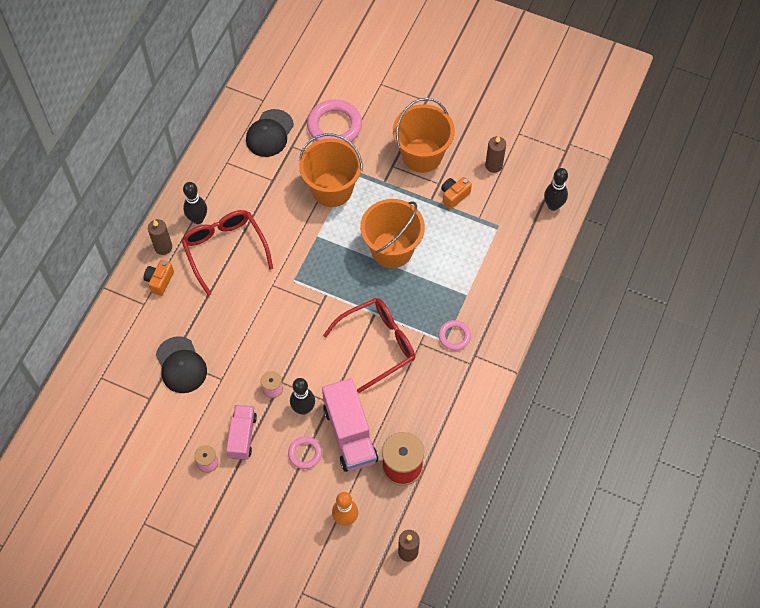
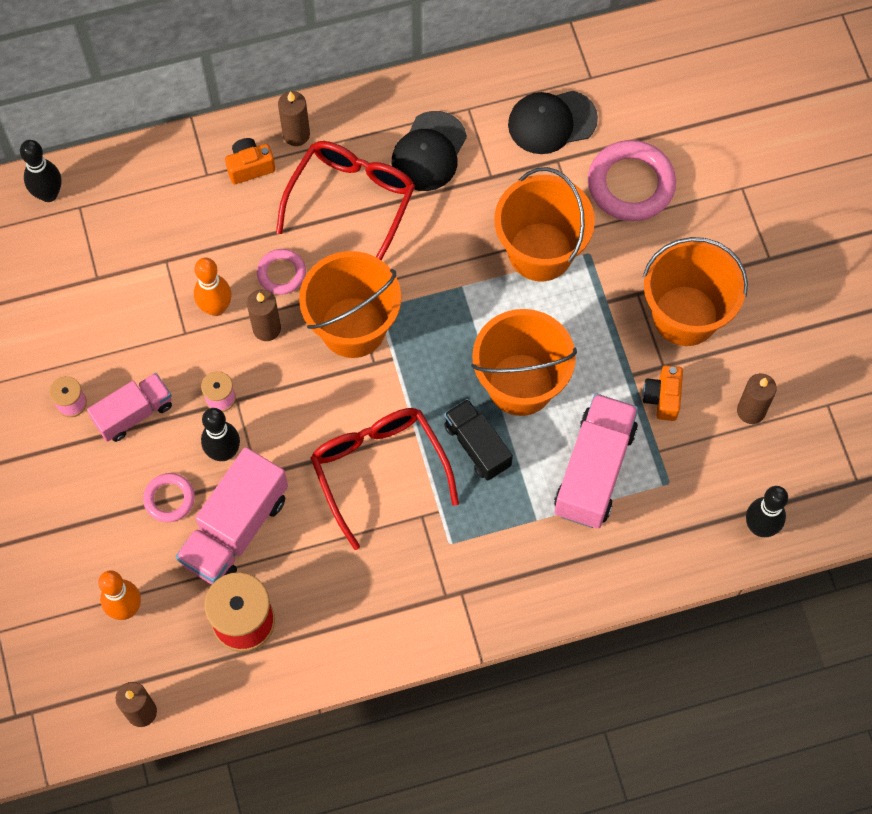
camera: 50 degrees right, 5 degrees up
(181, 365) = (165, 276): black cap -> black cap (429, 152)
(198, 219) = (365, 140): black bowling pin -> black bowling pin (48, 194)
(221, 354) = (216, 308): none -> orange bowling pin
(255, 339) = (266, 328): none -> brown candle
(292, 299) = (353, 327): none -> orange bucket
(378, 344) = (379, 469): red glasses -> red glasses turned 135 degrees counterclockwise
(406, 292) = (477, 446): none -> black truck
(454, 196) = (662, 398): orange camera -> orange camera turned 90 degrees counterclockwise
(454, 336) = (466, 549): pink ring -> pink ring (281, 273)
(464, 252) = (594, 470): none -> pink truck

